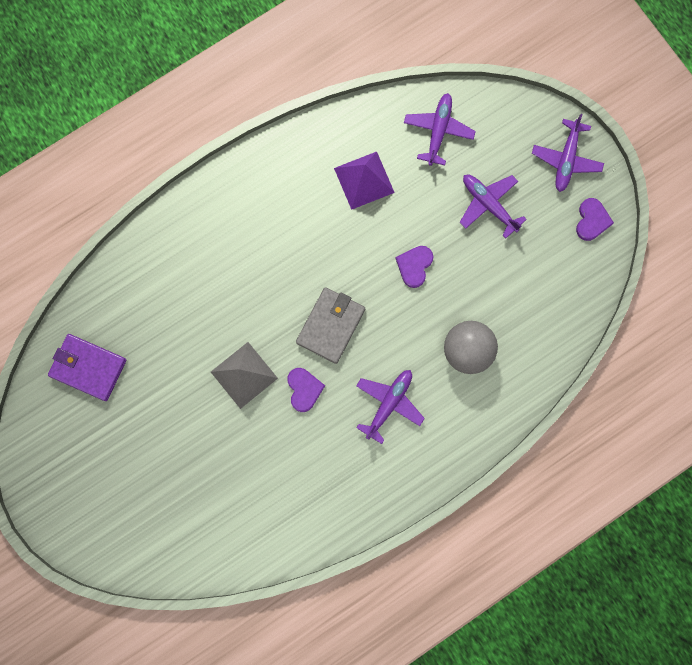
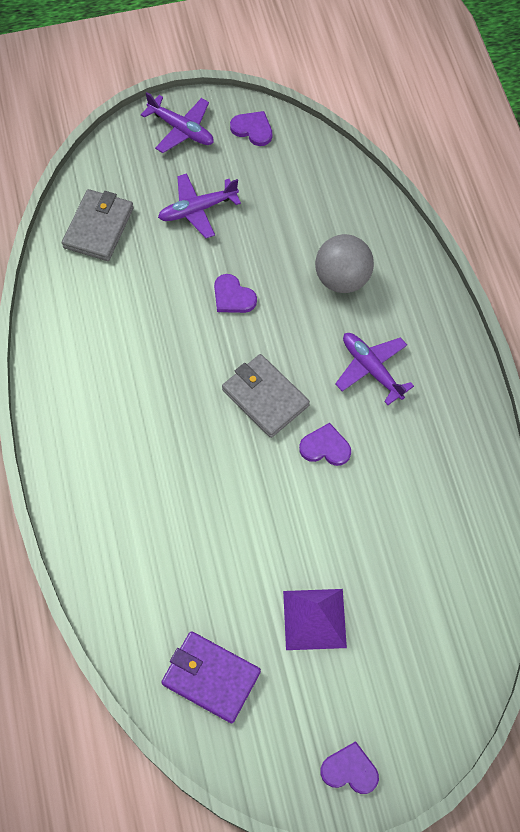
camera: 70 degrees left, 15 degrees down
(53, 493) = (350, 770): none -> purple heart
(88, 368) = (211, 678): purple wallet -> purple wallet turned 75 degrees clockwise
(244, 375) = (286, 504): grey pyramid -> none
(364, 180) = (119, 313): purple pyramid -> purple pyramid (314, 619)
(438, 131) = (98, 228): purple plane -> grey wallet

